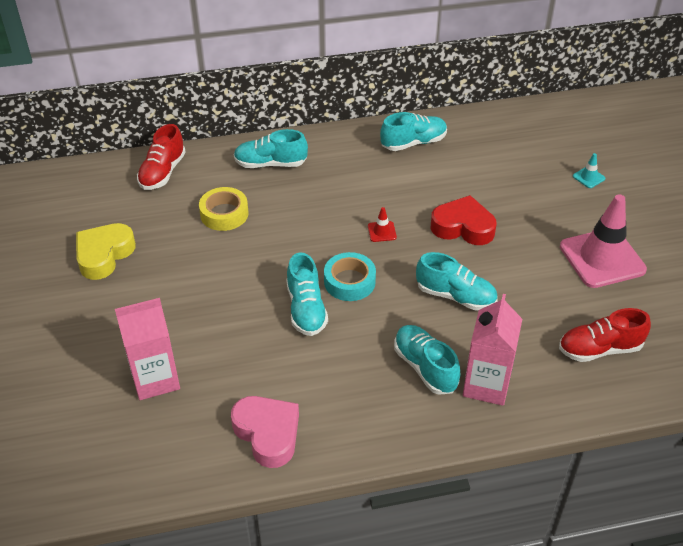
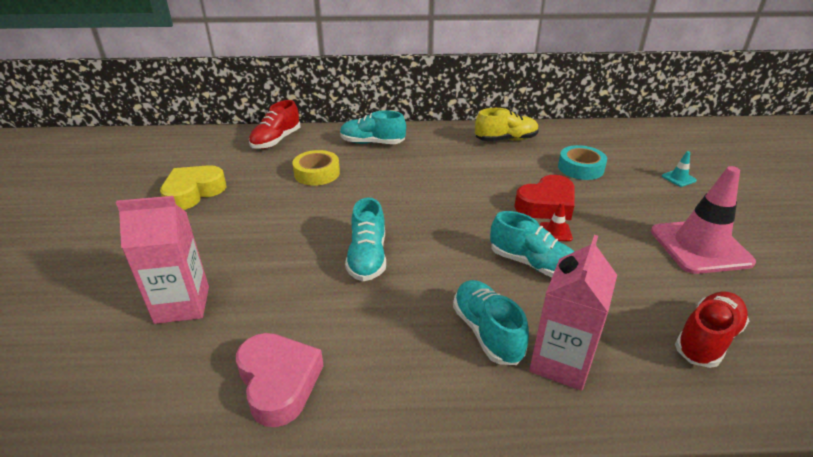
camera: 10 degrees right, 10 degrees down
(349, 282) = (420, 238): turquoise tape -> turquoise tape (580, 168)
(382, 231) = (463, 200): red traffic cone -> red traffic cone (555, 232)
(413, 143) = (506, 140): turquoise shoe -> yellow shoe
(463, 227) = (546, 205): red heart -> red heart turned 120 degrees clockwise
(599, 349) = (707, 339): red shoe -> red shoe turned 135 degrees clockwise

